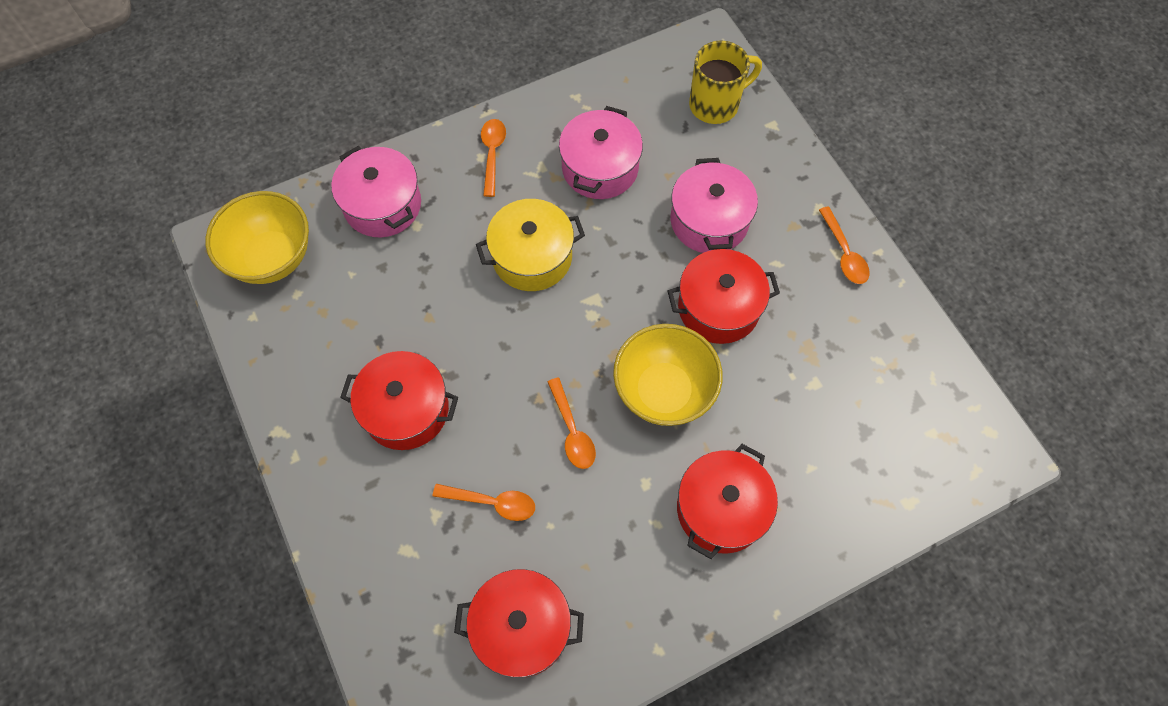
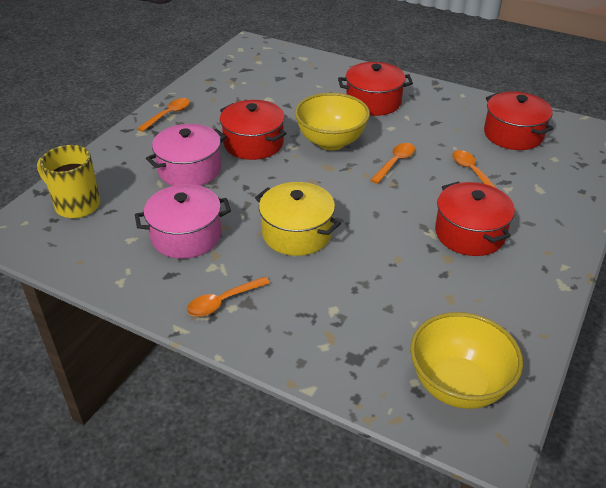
camera: 125 degrees left, 25 degrees down
(382, 205) = (336, 342): pink pot -> none

